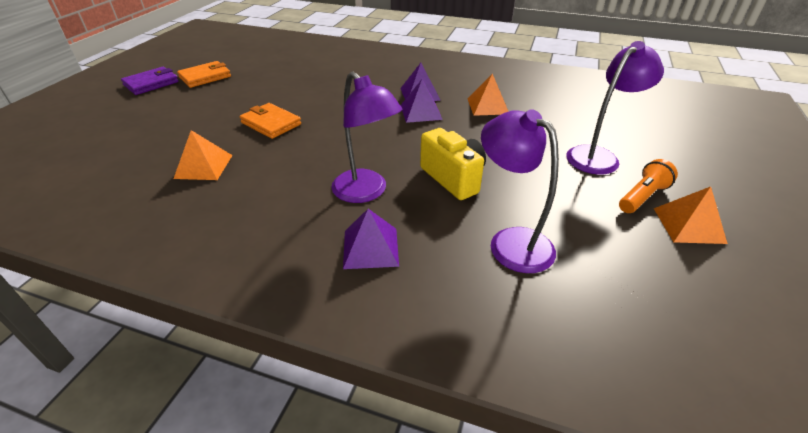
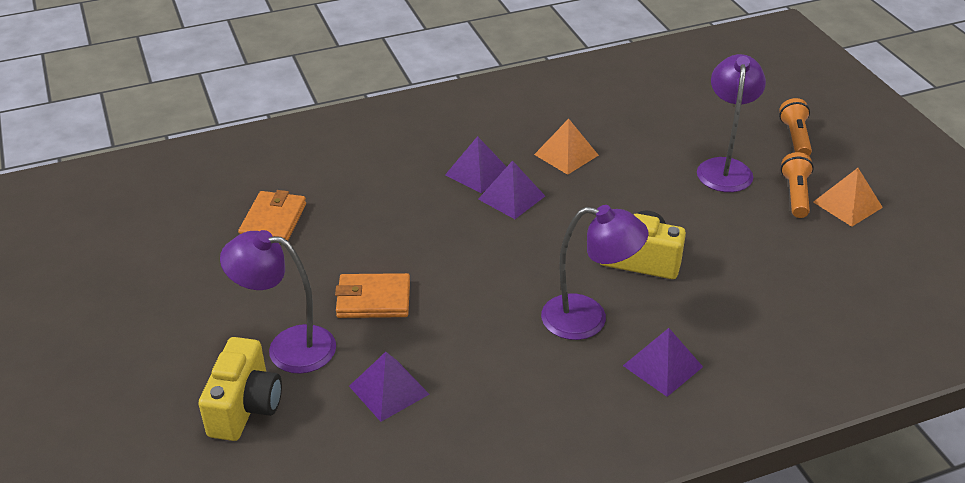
camera: 40 degrees left, 0 degrees up
(137, 138) = (245, 407): none -> yellow camera
(151, 83) = (105, 332): purple wallet -> none
(203, 166) = (389, 390): orange pyramid -> purple pyramid
(205, 77) = (167, 282): orange wallet -> orange wallet (273, 221)
(511, 242) = (753, 294): purple lamp -> purple lamp (288, 347)
(690, 163) = (795, 138): none -> orange flashlight

